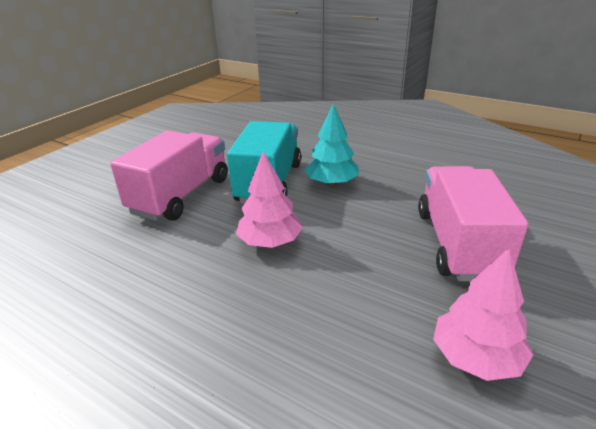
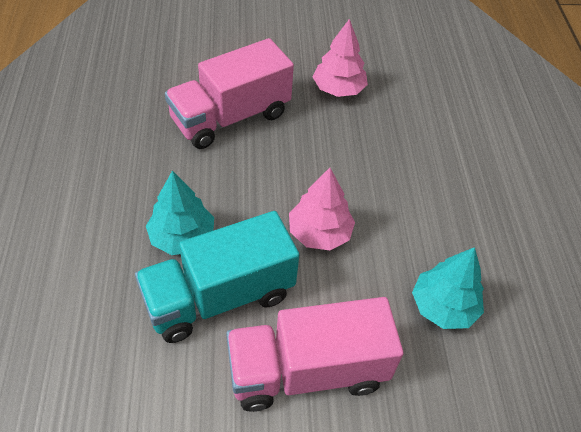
camera: 130 degrees left, 20 degrees up
(126, 276) = (443, 306): none -> turquoise tree

